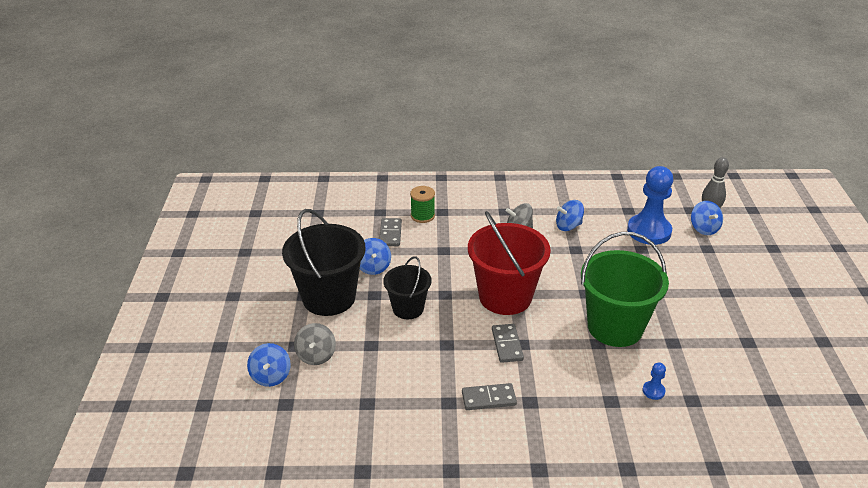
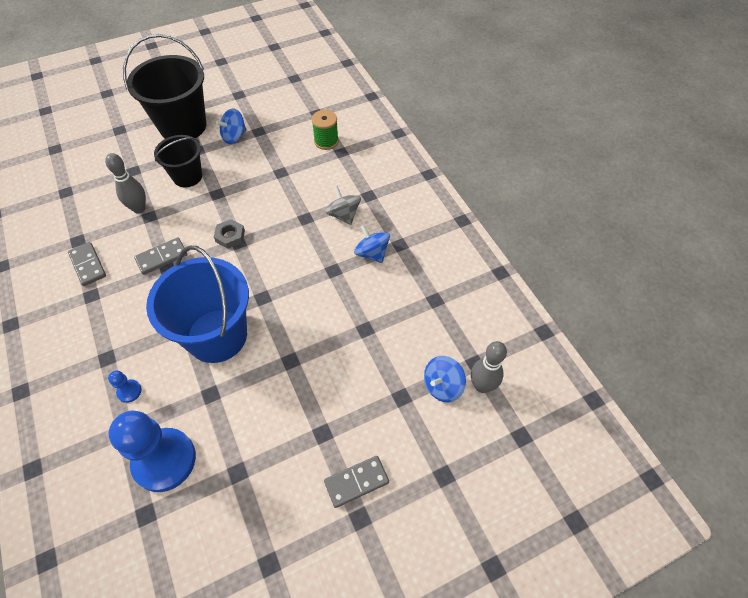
camera: 65 degrees right, 20 degrees up
(271, 376) = (82, 130): blue spinning top -> none
(316, 355) = (111, 144): grey spinning top -> none
(390, 234) = (287, 130): grey domino -> grey domino (356, 482)
(431, 349) = (139, 208): none -> grey bowling pin
(505, 297) = (230, 236): red bucket -> grey nut
(615, 327) = (217, 335): green bucket -> blue bucket
(649, 231) = (404, 329): blue pawn -> blue pawn (164, 460)

